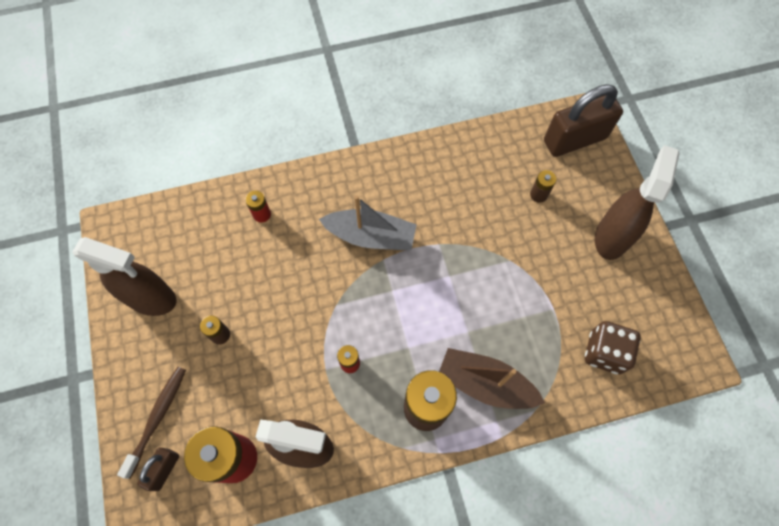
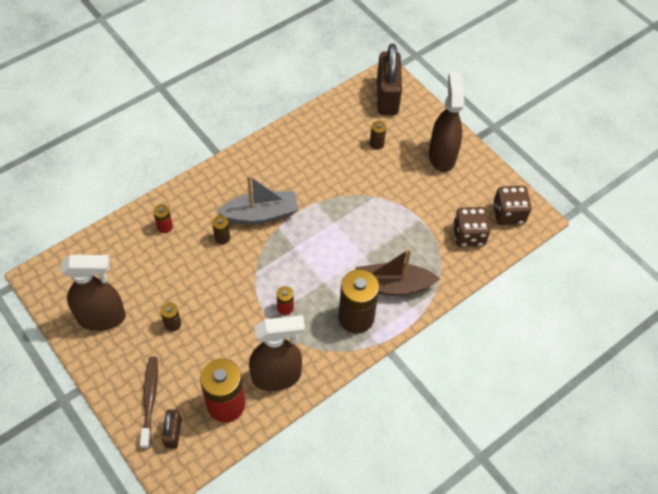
camera: 25 degrees left, 10 degrees down
(317, 250) = (222, 238): none -> brown battery
(574, 139) = (387, 96): brown padlock -> brown padlock turned 45 degrees counterclockwise
(666, 342) = (508, 214): none -> brown dice

